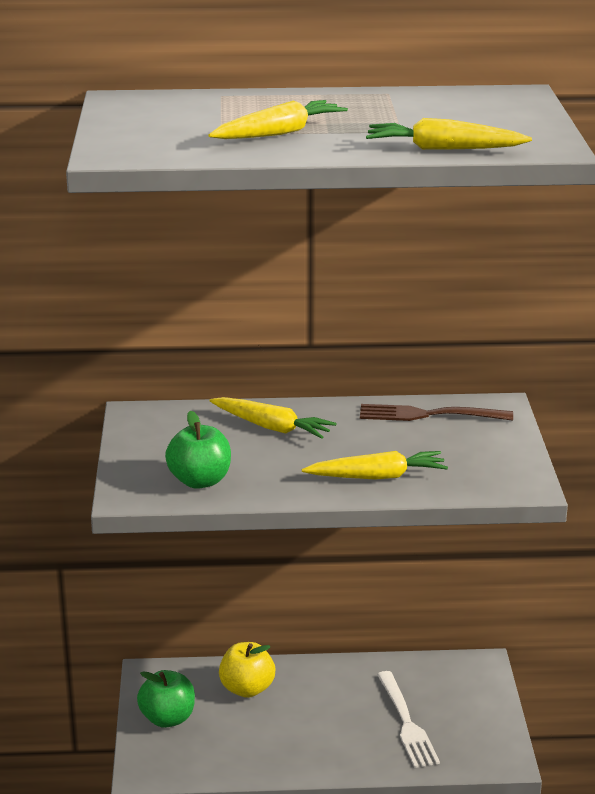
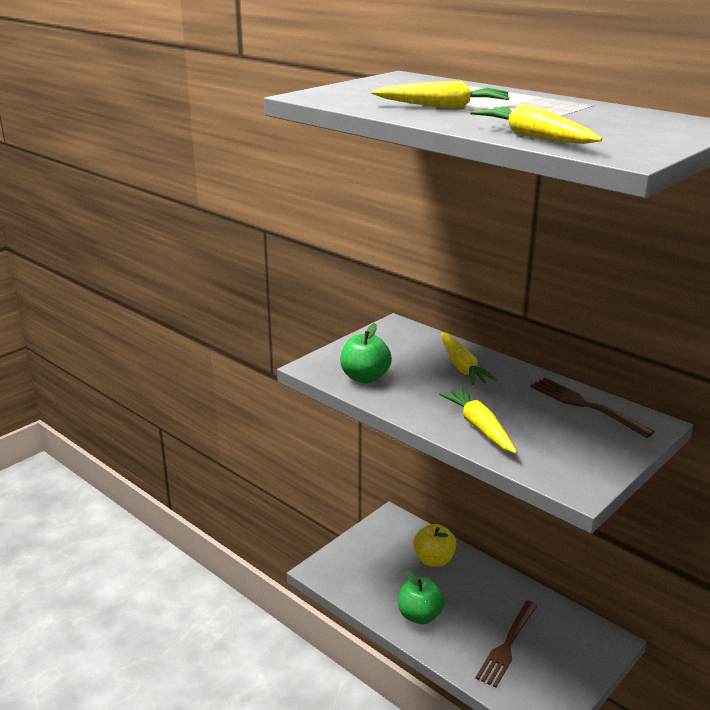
camera: 45 degrees right, 0 degrees up
(167, 718) = (368, 549): green apple -> green apple (420, 616)
(377, 476) = (479, 427): yellow carrot -> yellow carrot turned 150 degrees counterclockwise
(406, 723) = (507, 645): white fork -> brown fork

